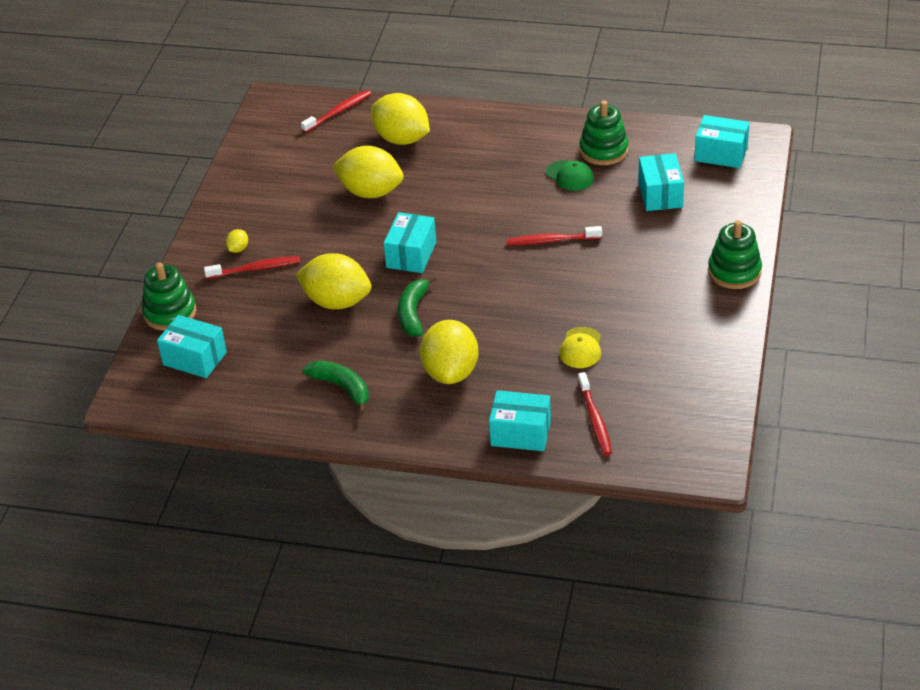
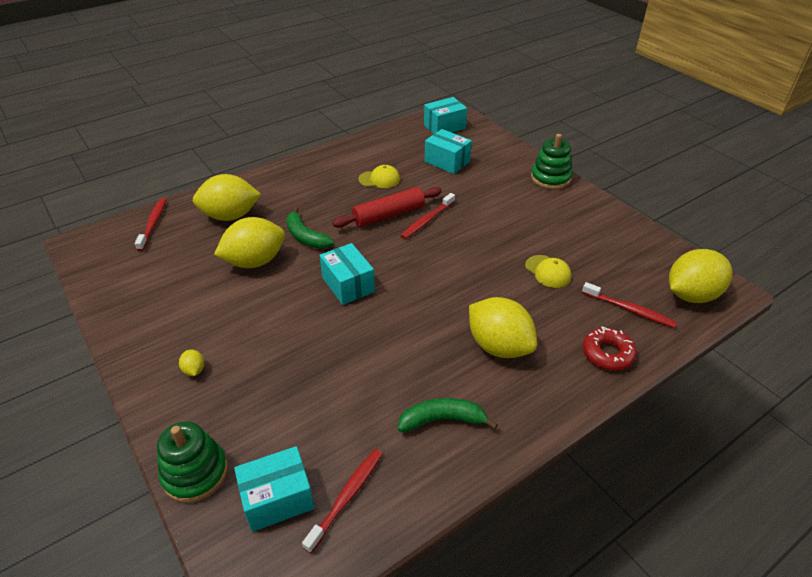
camera: 50 degrees left, 0 degrees up
(255, 269) = (233, 376): red toothbrush -> red toothbrush (347, 497)
(337, 302) = (340, 355): yellow lemon -> yellow lemon (691, 295)
(413, 313) = (409, 323): green banana -> green banana (305, 236)
(520, 433) = (607, 353): turquoise box -> red donut
(527, 215) = (389, 215): none -> red rolling pin
(569, 176) = (379, 179): green cap -> yellow cap
(603, 150) = (378, 156): green stacking toy -> none

